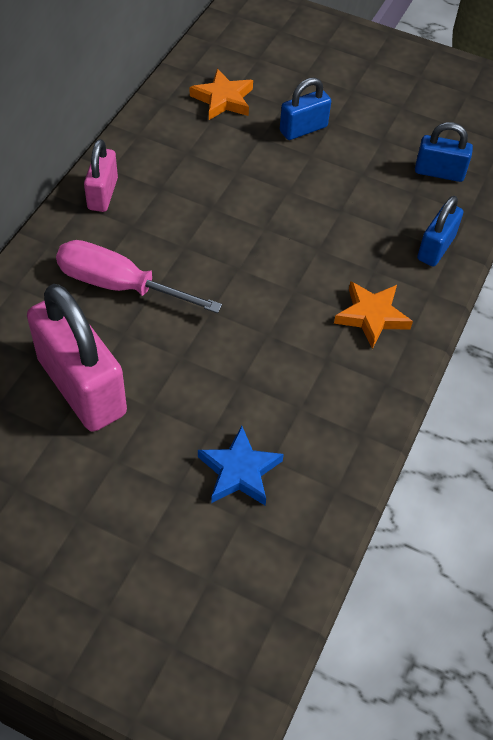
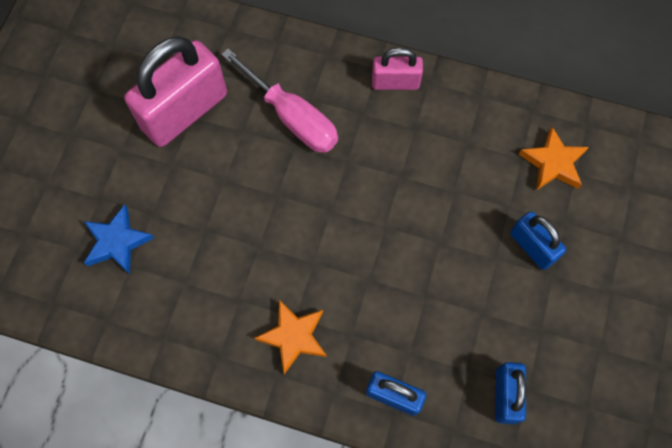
camera: 85 degrees right, 15 degrees up
(119, 285) = (292, 117): pink screwdriver -> pink screwdriver turned 120 degrees clockwise

